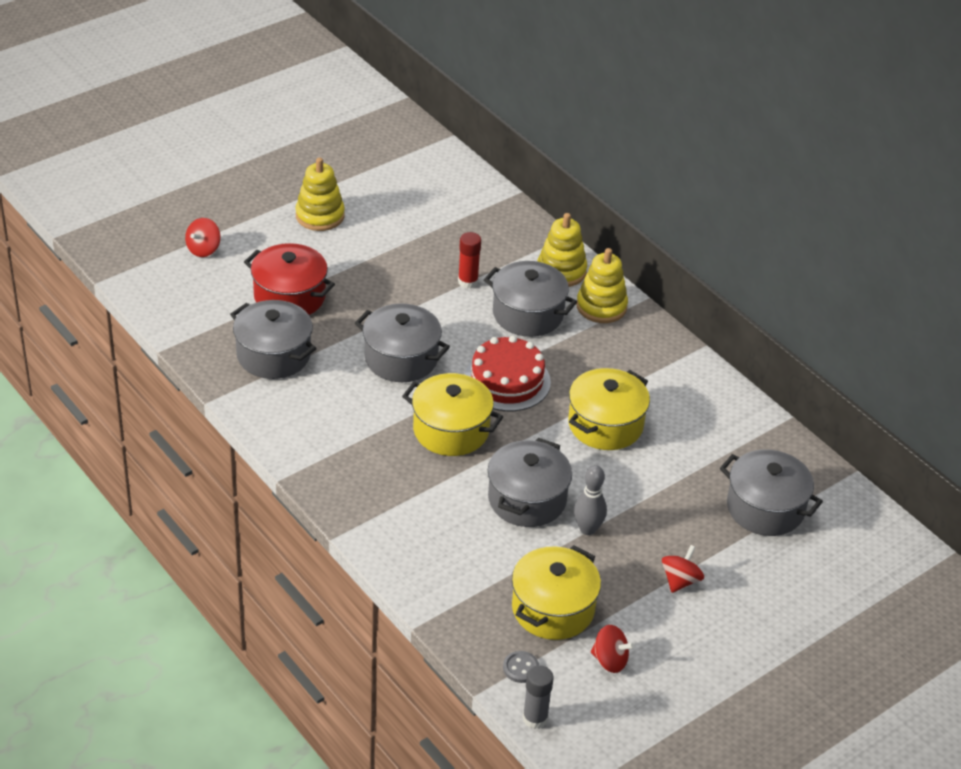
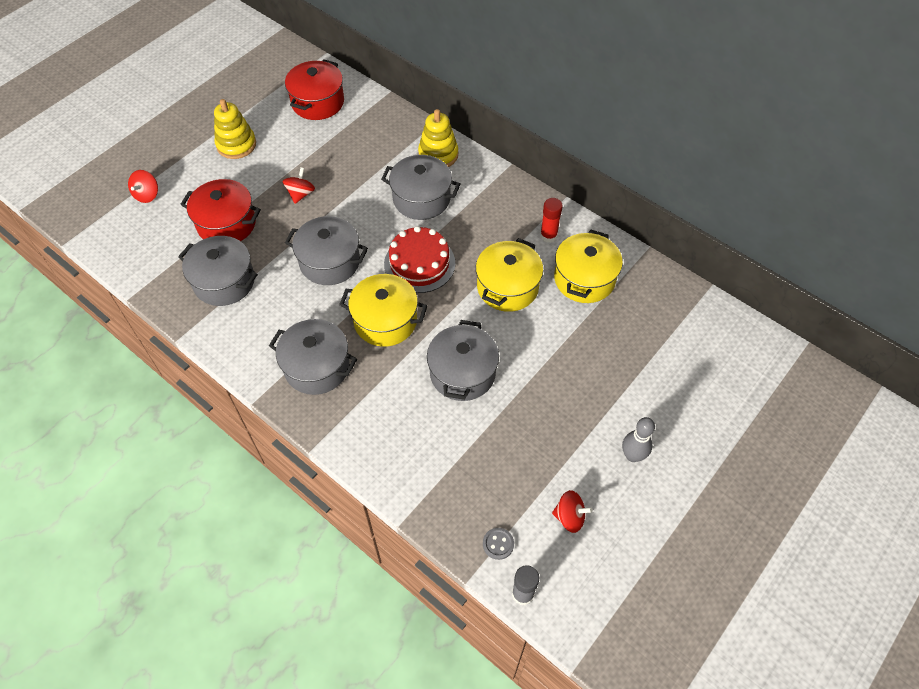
camera: 10 degrees left, 15 degrees up
(429, 188) = (318, 102): none -> red pot
(468, 282) = (367, 179): red glue stick -> red glue stick (548, 236)
(553, 609) = (510, 476): yellow pot -> yellow pot (584, 279)
(587, 529) = (518, 390): grey bowling pin -> grey bowling pin (632, 455)
(601, 306) = (477, 180): yellow stacking toy -> none
(680, 581) = (605, 422): red spinning top -> red spinning top (300, 194)
(765, 508) = (653, 336): grey pot -> grey pot (317, 367)

